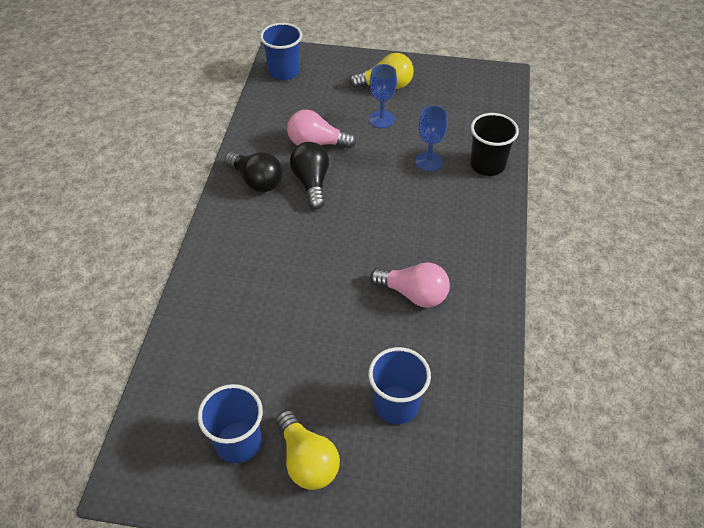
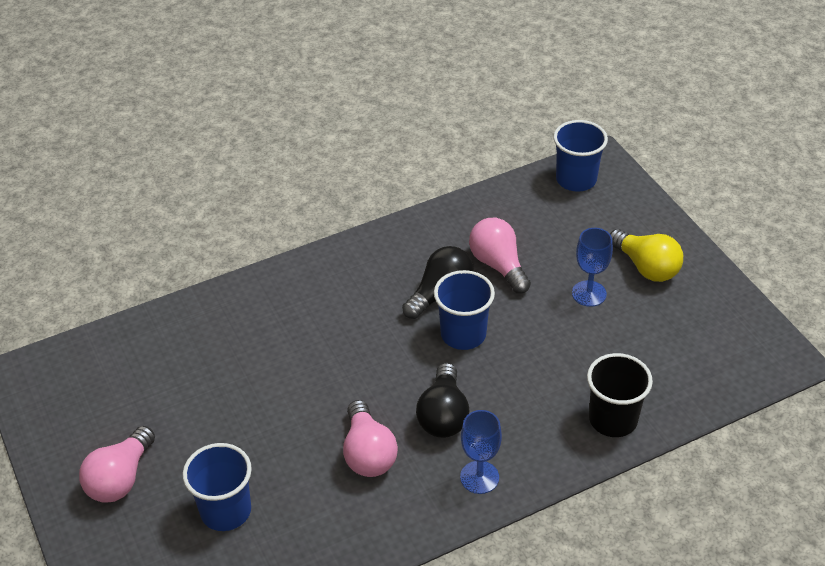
camera: 55 degrees right, 5 degrees down
(238, 442) = (106, 420): blue cup -> blue cup (463, 334)
(256, 181) = (403, 253): black light bulb -> black light bulb (443, 415)
(307, 460) = (120, 478): yellow light bulb -> pink light bulb
(428, 161) = (565, 366): blue goblet -> blue goblet (479, 477)

